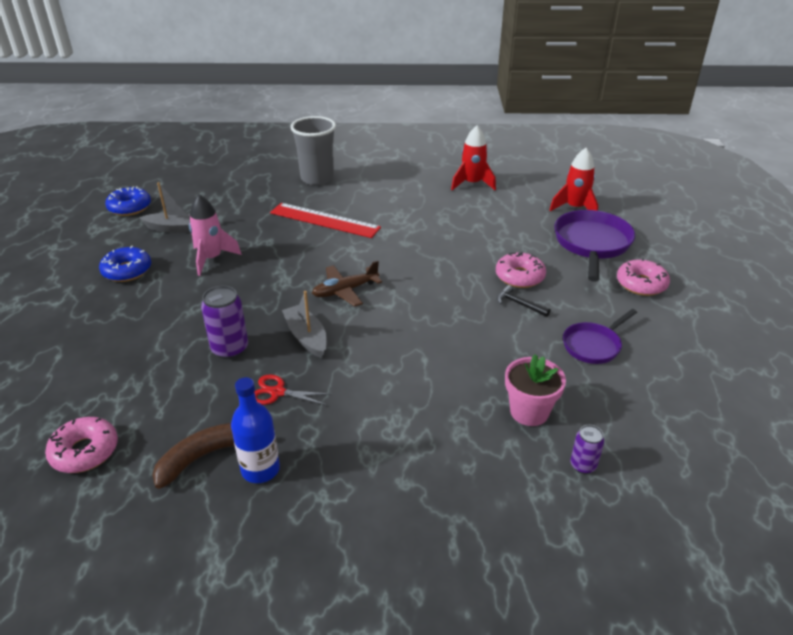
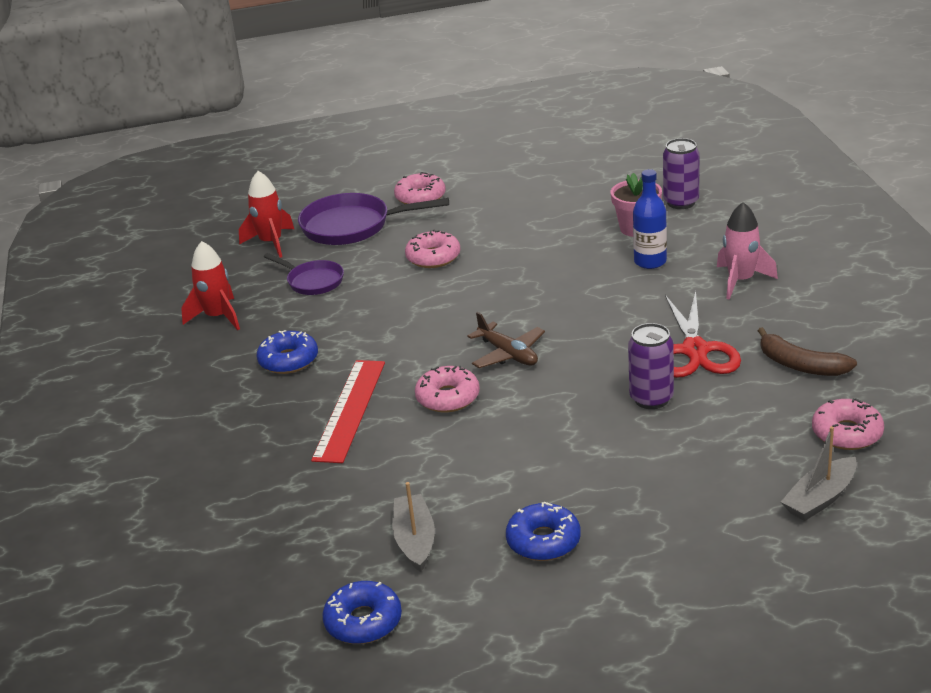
camera: 100 degrees left, 5 degrees down
(211, 259) = (483, 475): pink rocket -> pink rocket (740, 281)
(260, 469) = (790, 332): blue bottle -> blue bottle (650, 262)
(277, 392) = (695, 350): red scissors -> red scissors, size x1.88
(306, 337) = (604, 357): grey boat -> grey boat (820, 499)
(309, 257) = (448, 397): none -> pink donut
(317, 178) = (221, 450): grey cup -> none
(400, 204) = (288, 360): none -> blue donut
(519, 304) = (483, 251): black hammer -> none
(583, 465) = (681, 202): purple can -> purple can, size x1.69
(593, 345) = (531, 211): purple pan -> purple pan (313, 281)

